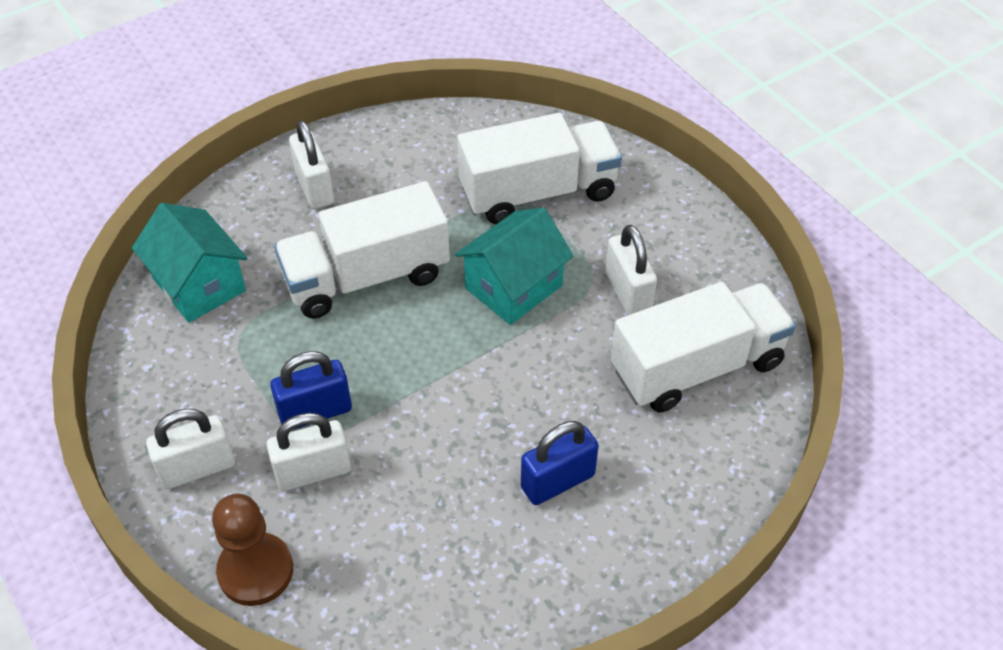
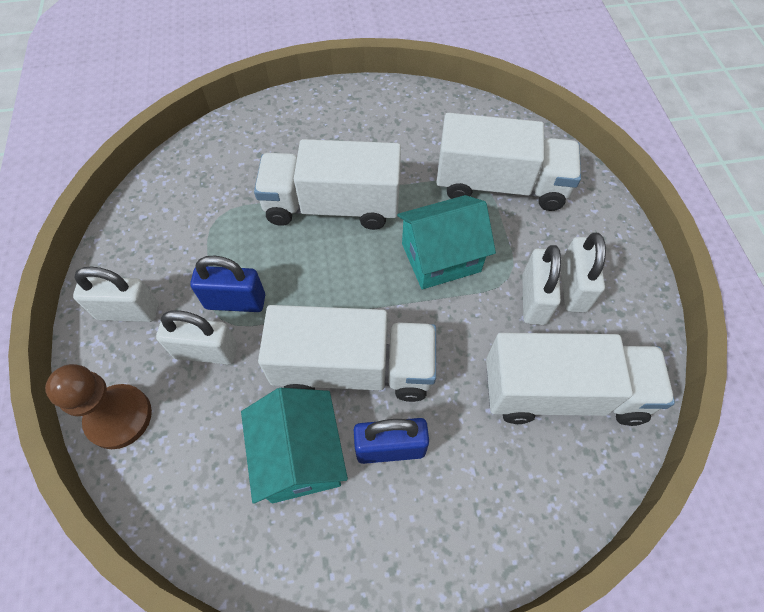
camera: 25 degrees right, 10 degrees up
(199, 285) = (212, 167): turquoise house -> turquoise house (300, 456)
(314, 188) = (332, 123): white padlock -> white padlock (572, 287)
(481, 426) = (353, 368): none -> white truck

